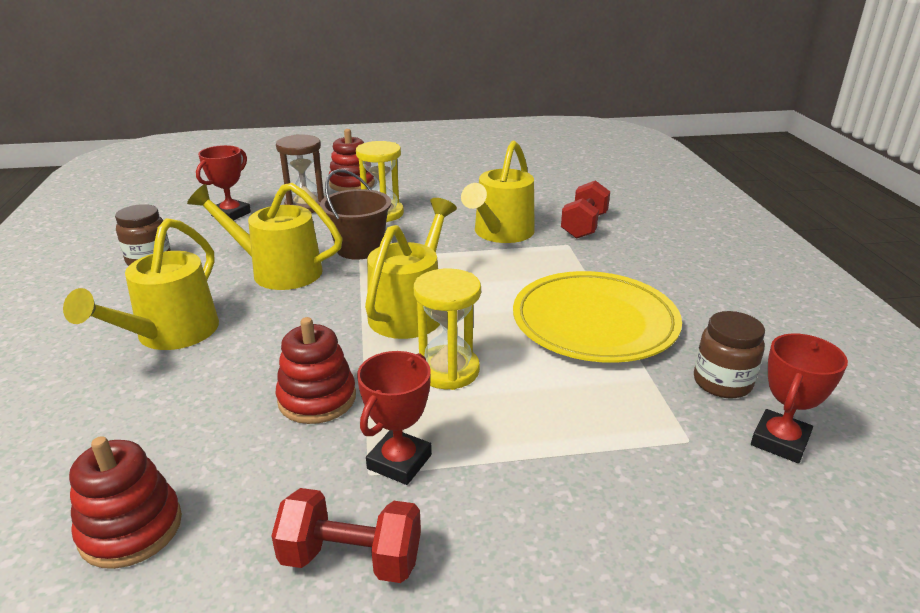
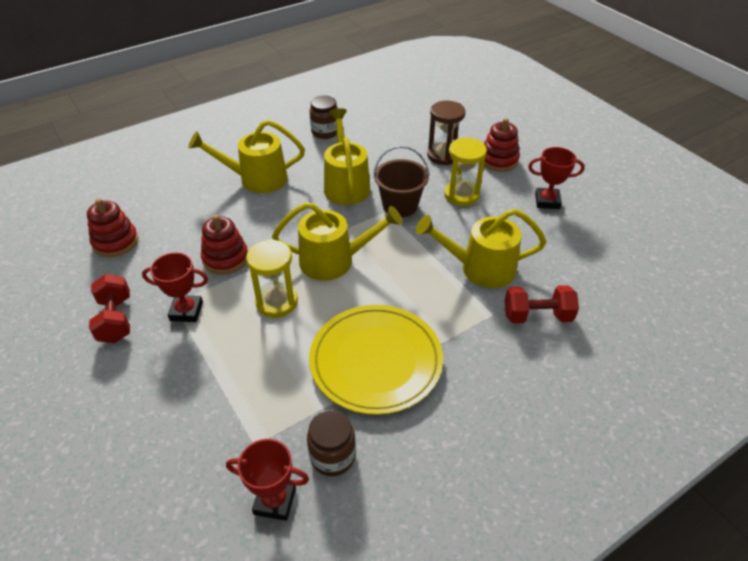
camera: 65 degrees right, 15 degrees up
(231, 214) = (404, 131): red trophy -> red trophy (547, 201)

